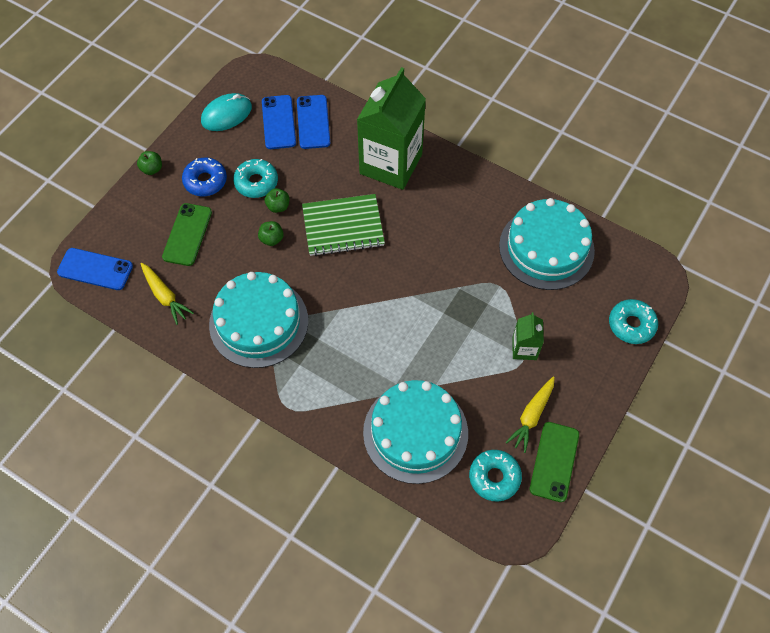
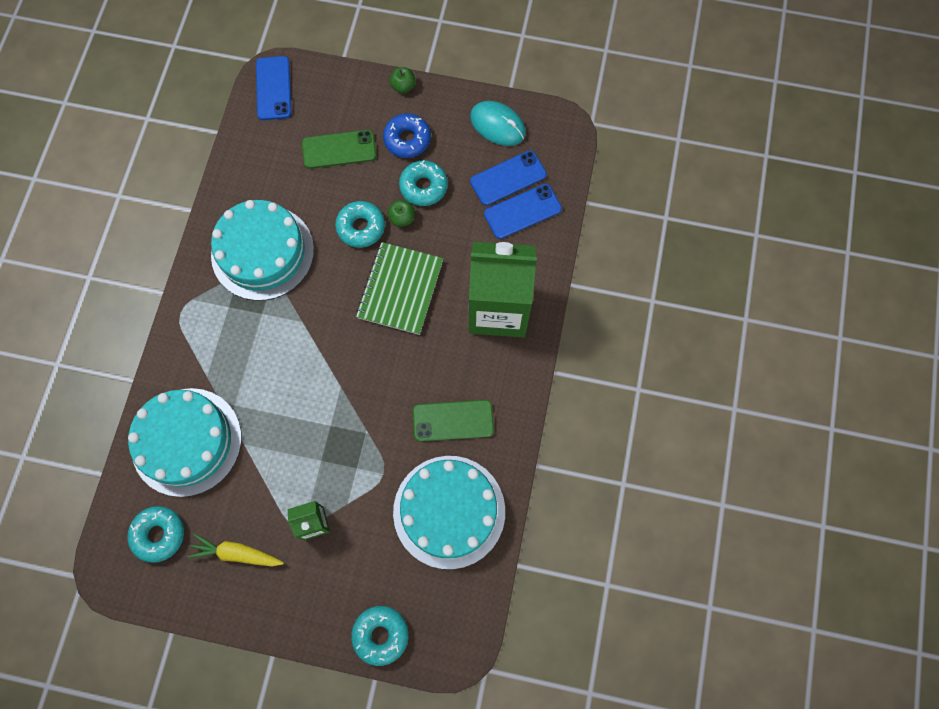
camera: 70 degrees right, 10 degrees up
(165, 296) = (264, 159): yellow carrot -> none
(271, 239) = (361, 227): green apple -> turquoise donut
(343, 226) = (400, 289): green notebook -> green notebook turned 45 degrees clockwise
(554, 461) = (192, 591): green phone -> green phone (453, 420)

